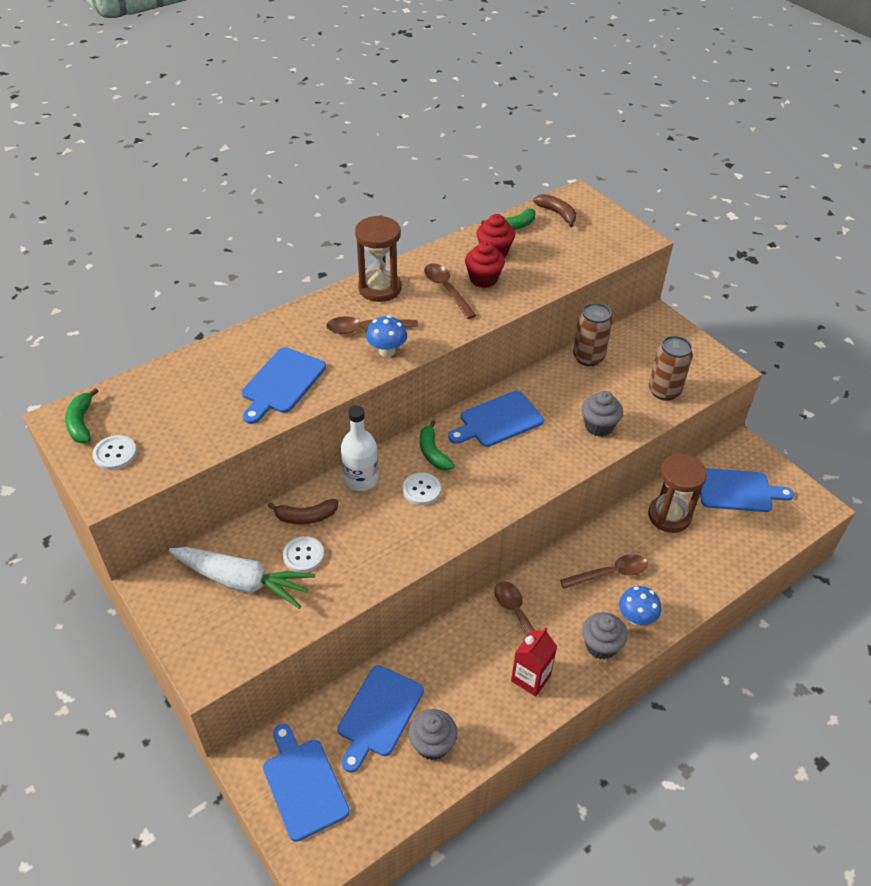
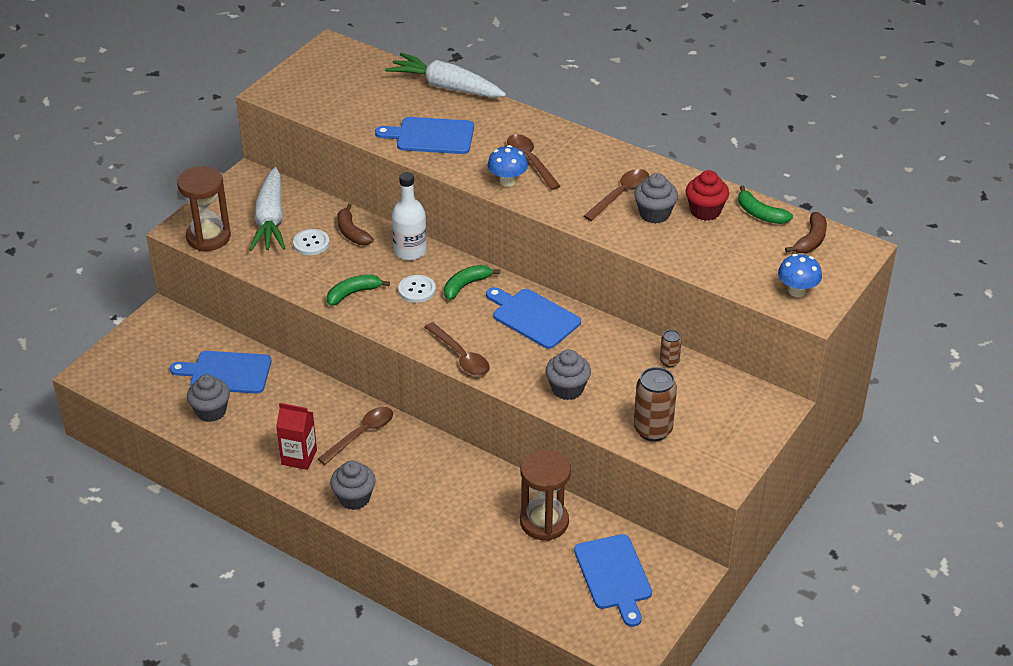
camera: 70 degrees right, 5 degrees down
(81, 423) = (331, 56): green banana -> green banana (353, 293)
(115, 454) = (308, 82): white button -> none
(208, 351) = (446, 87): none -> white carrot
(303, 784) = (151, 349): blue cutting board -> none
(380, 288) = (593, 154): brown hourglass -> brown hourglass (208, 237)
(483, 279) = (654, 214): red cupcake -> grey cupcake
(588, 357) = (669, 362): brown can -> brown can, size x0.53
(610, 573) = (443, 489): brown spoon -> brown spoon (461, 356)
(636, 618) = (398, 518): blue mushroom -> blue mushroom (797, 291)

